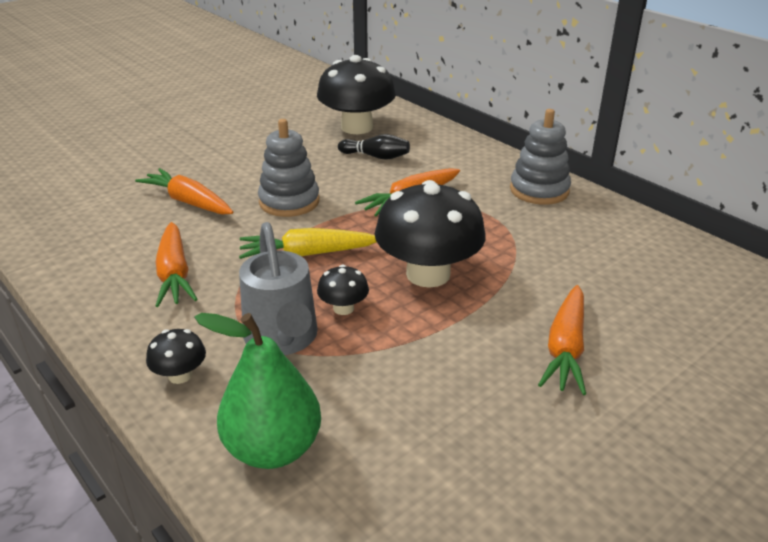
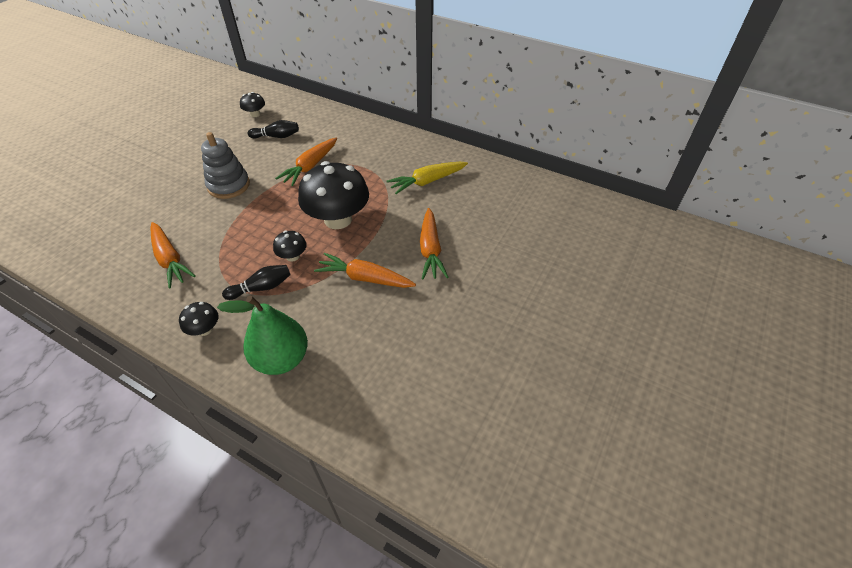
camera: 20 degrees left, 15 degrees up
(189, 202) = (156, 201): orange carrot -> orange carrot (365, 278)
(282, 340) = (261, 288): grey watering can -> black bowling pin
(308, 254) = (256, 223): yellow carrot -> yellow carrot (427, 181)
(357, 127) = (255, 114): black mushroom -> black mushroom, size x0.45
(539, 190) = (390, 142): grey stacking toy -> none

